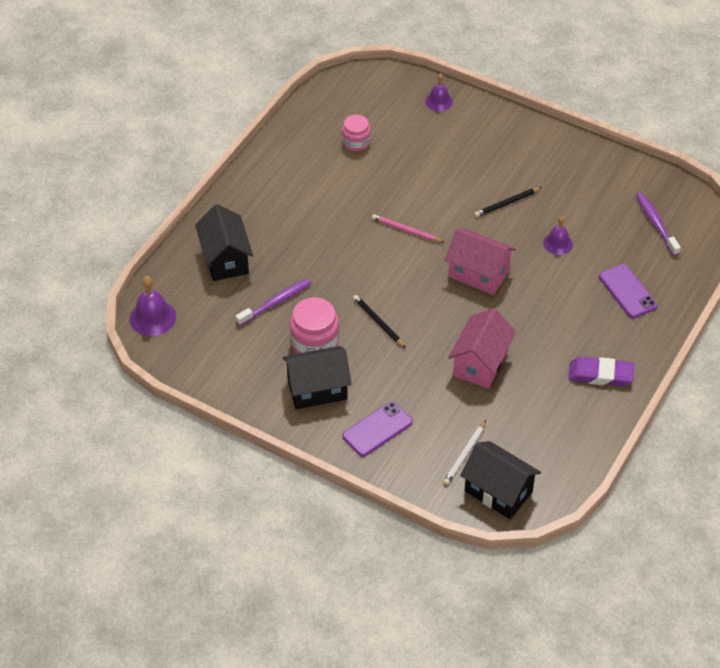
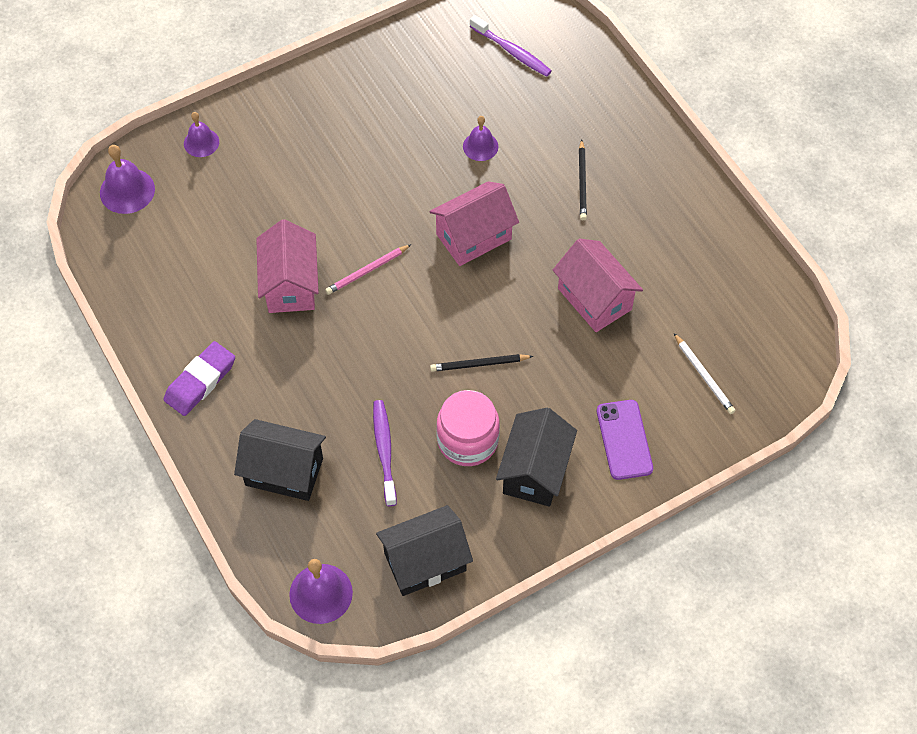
camera: 60 degrees left, 10 degrees up
(356, 142) = (202, 251): pink jar -> none
(365, 197) = (290, 284): none -> pink house
(373, 85) = (127, 190): none -> purple bell
(498, 492) = (767, 370): black house -> black house (425, 562)
(507, 203) = (395, 160): black pencil -> black pencil (582, 182)
(600, 374) = (673, 203): purple eraser -> purple eraser (200, 381)
(627, 291) = (582, 123): purple phone -> none
(656, 224) = (512, 51): purple toothbrush -> purple toothbrush turned 150 degrees counterclockwise

